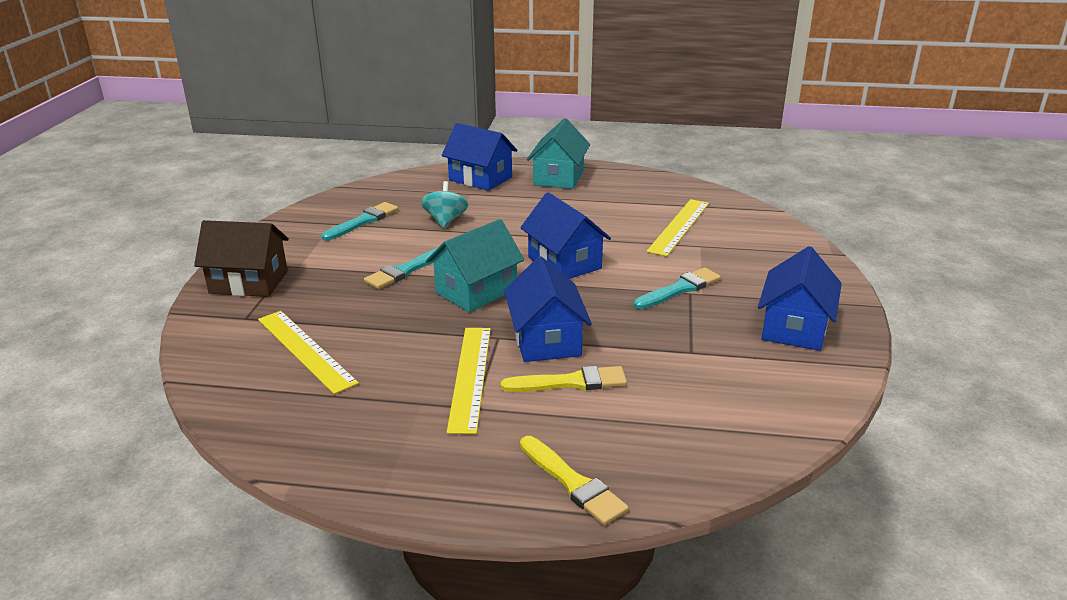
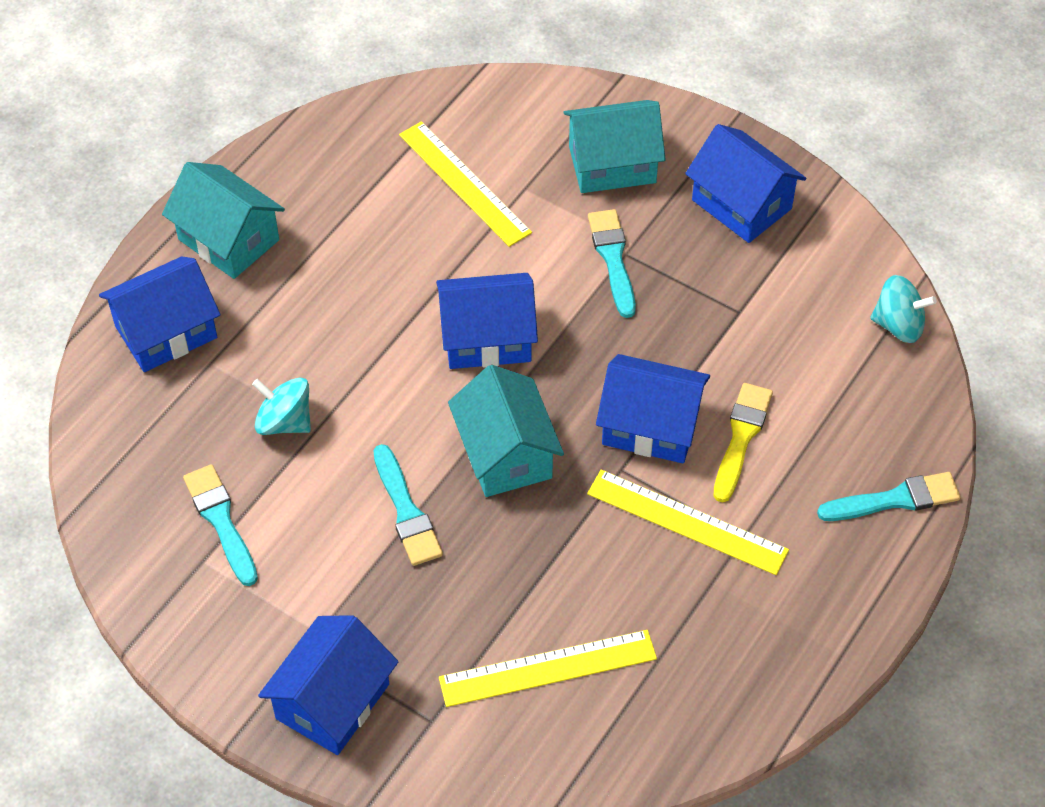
camera: 65 degrees left, 25 degrees up
(249, 282) = (333, 701): brown house -> blue house
(573, 483) = (895, 499): yellow brush -> turquoise brush
(761, 269) = (612, 164): none -> turquoise house
(767, 437) = (898, 325): none -> turquoise spinning top

